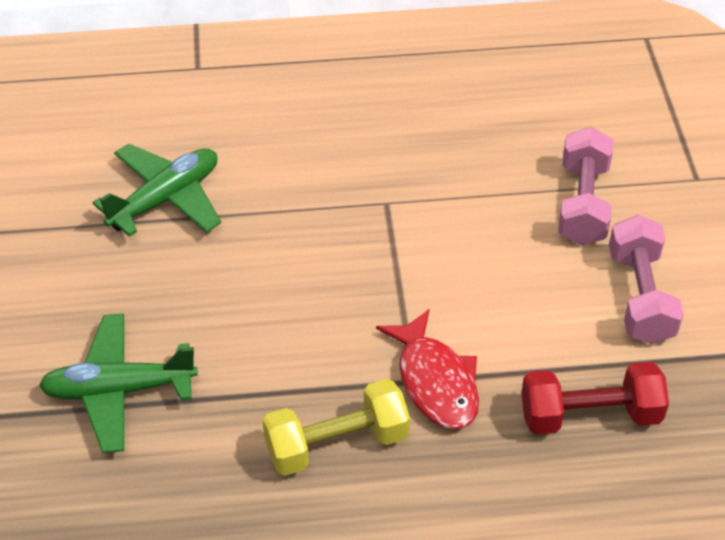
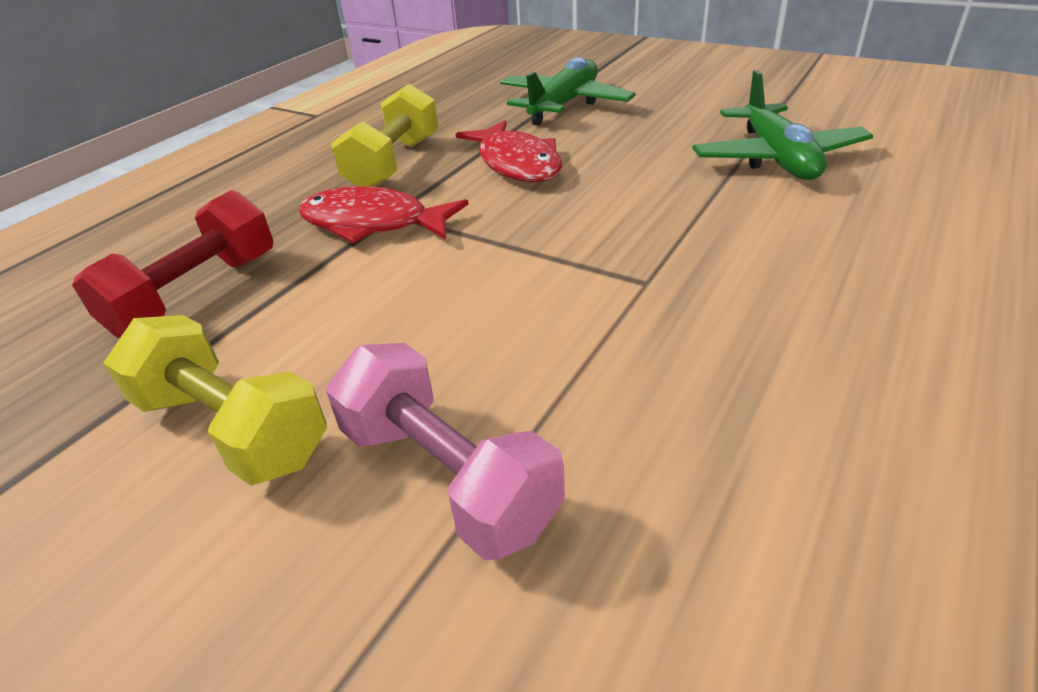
camera: 130 degrees right, 10 degrees down
(277, 351) = (517, 163): none -> red fish
(640, 296) = (231, 428): pink dumbbell -> yellow dumbbell

